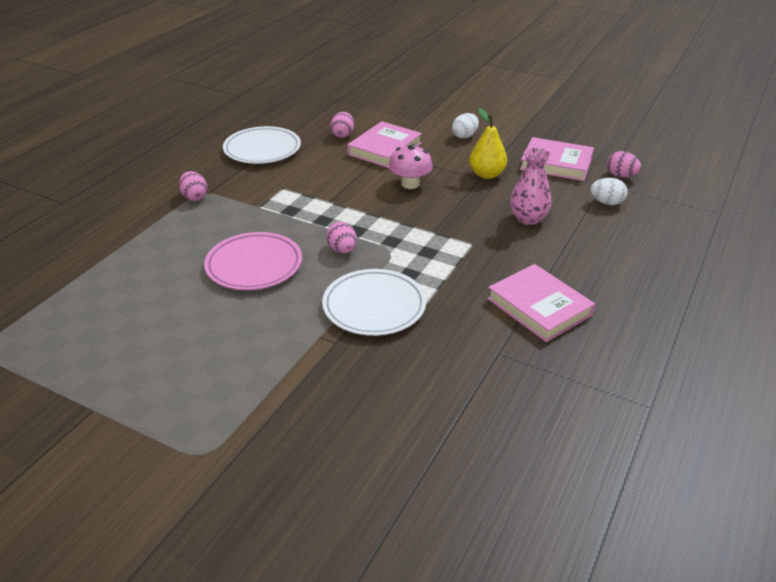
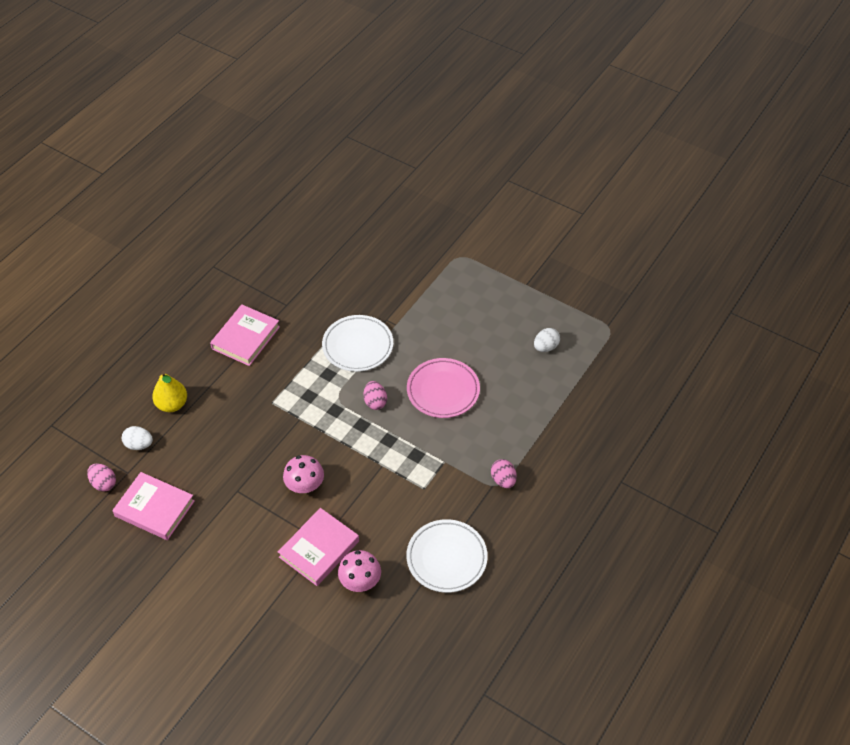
camera: 175 degrees left, 15 degrees up
(343, 135) = (360, 581): pink egg -> pink mushroom
(464, 136) = (228, 568): white egg -> white egg (545, 347)
(486, 174) = (229, 495): yellow pear -> yellow pear (172, 404)
(528, 218) = (216, 429): pink vase -> none
(539, 307) = (245, 338): pink book -> pink book turned 60 degrees clockwise

